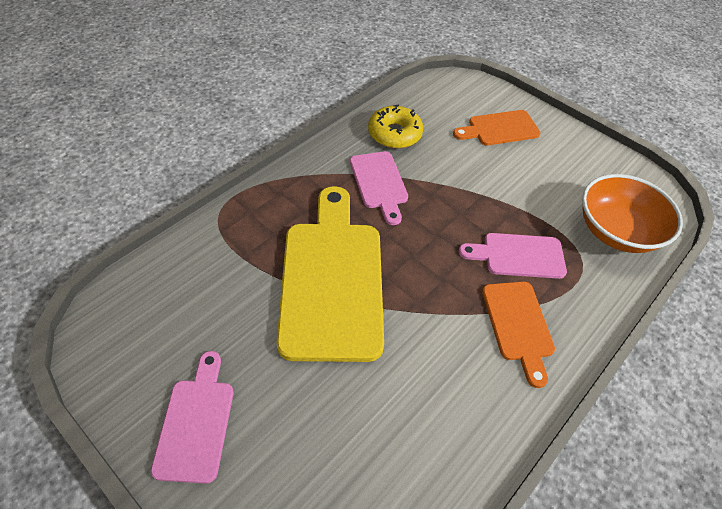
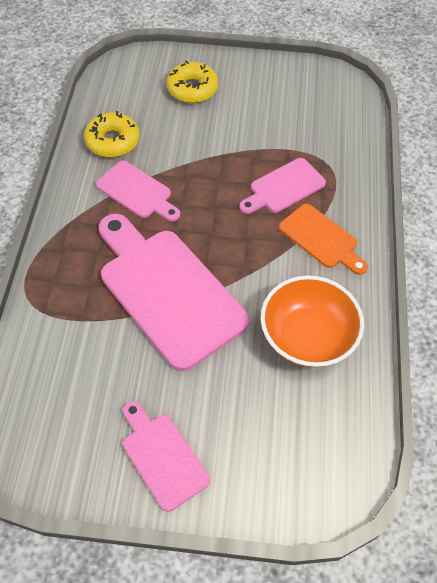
camera: 35 degrees left, 5 degrees up
(332, 279) = (167, 291): yellow cutting board -> pink cutting board
(499, 129) = (192, 89): orange cutting board -> yellow donut
(616, 231) = (334, 127): orange bowl -> orange bowl (307, 336)

